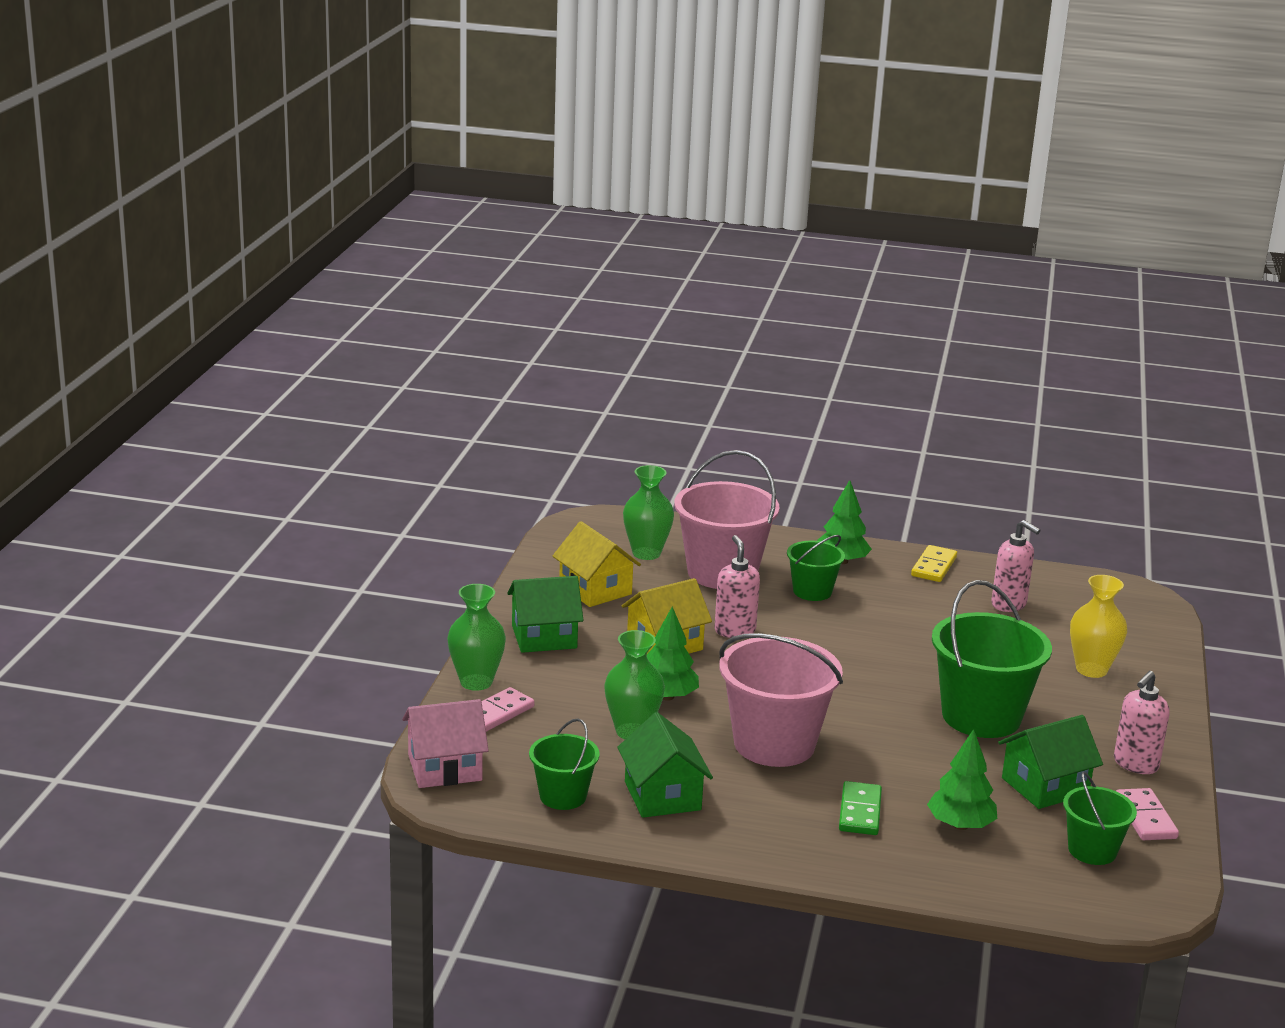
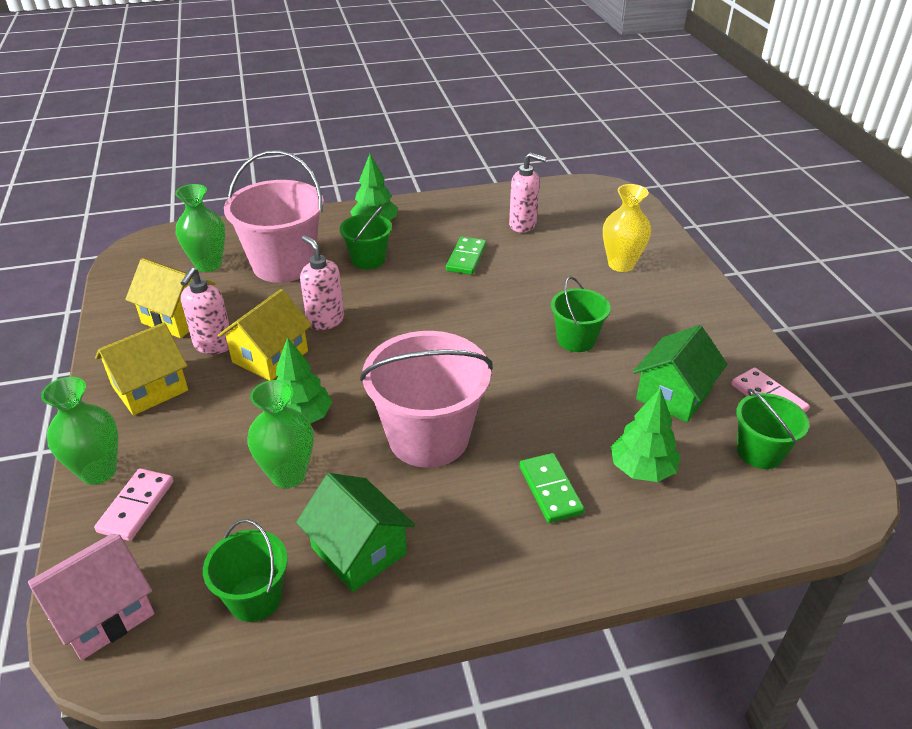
camera: 25 degrees left, 15 degrees up
(544, 637) = (150, 388): green house -> yellow house
(919, 618) = (466, 258): none -> green domino
(933, 566) = (447, 208): yellow domino -> none
(981, 716) = (576, 339): green bucket -> green bucket, size x0.55
(1135, 764) = (719, 345): pink soap dispenser -> pink soap dispenser (213, 345)

